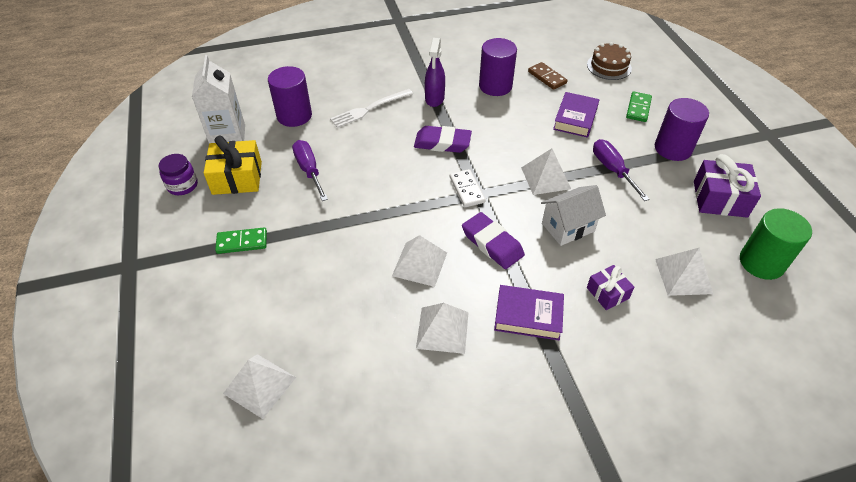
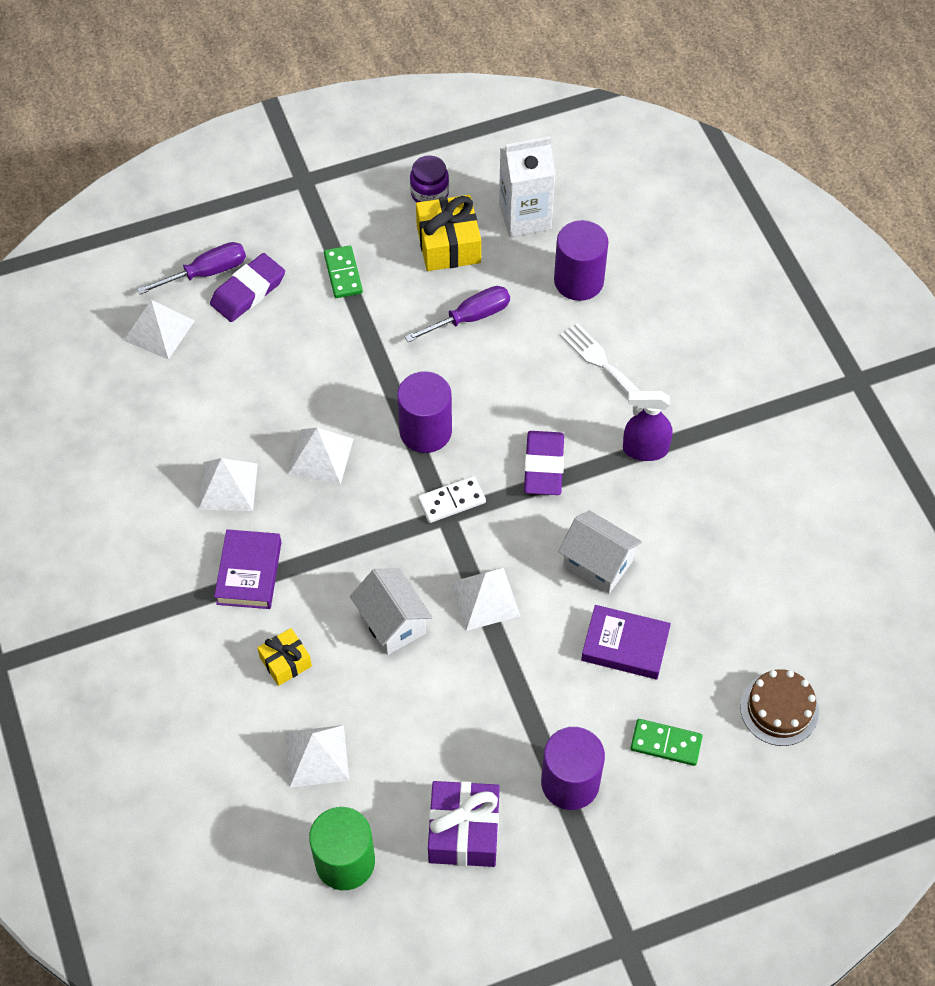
camera: 85 degrees right, 10 degrees up
(492, 244) = (357, 533): purple eraser -> purple eraser (248, 291)
(495, 86) = (691, 532): purple cylinder -> purple cylinder (425, 431)
(517, 125) = (597, 563): none -> white house
(547, 77) = (728, 608): brown domino -> none
(607, 293) = (285, 662): purple gift -> yellow gift
(612, 170) = (511, 689): purple screwdriver -> purple screwdriver (206, 273)

